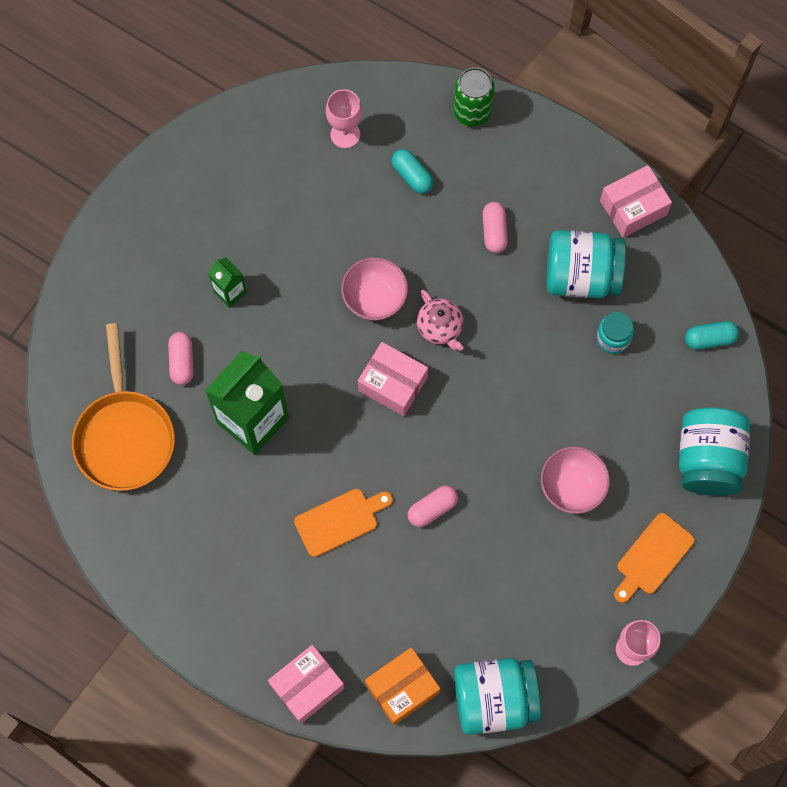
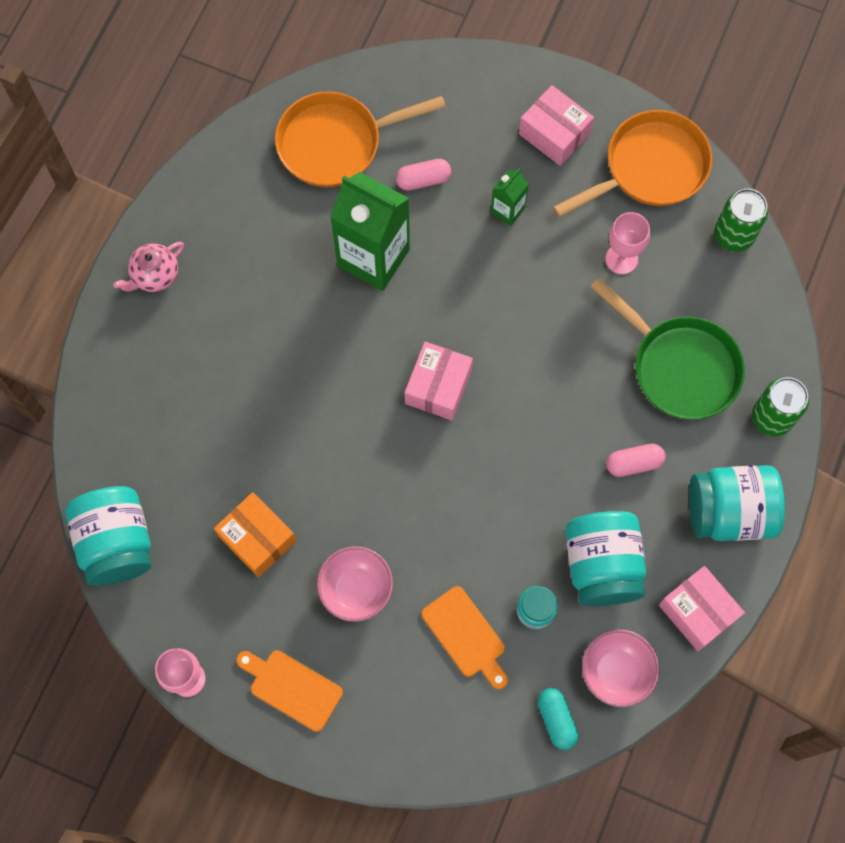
camera: 80 degrees right, 0 degrees up
(215, 161) = (650, 168): none -> orange pan
(296, 104) = (734, 235): none -> green can
(307, 686) = (108, 359): pink box -> pink box (554, 134)
(340, 521) = (282, 360): orange cutting board -> orange cutting board (466, 635)
(345, 134) = (711, 290): pink goblet -> pink goblet (621, 259)
(374, 299) = (529, 352): pink bowl -> pink bowl (616, 672)
(402, 688) = (117, 450): orange box -> orange box (257, 538)
(412, 176) = (680, 367): turquoise capsule -> green pan
(432, 509) = (309, 449): pink capsule -> none
(440, 328) = (510, 424): pink teapot -> pink teapot (154, 275)
(708, 459) = (413, 735): turquoise jar -> turquoise jar (729, 512)

